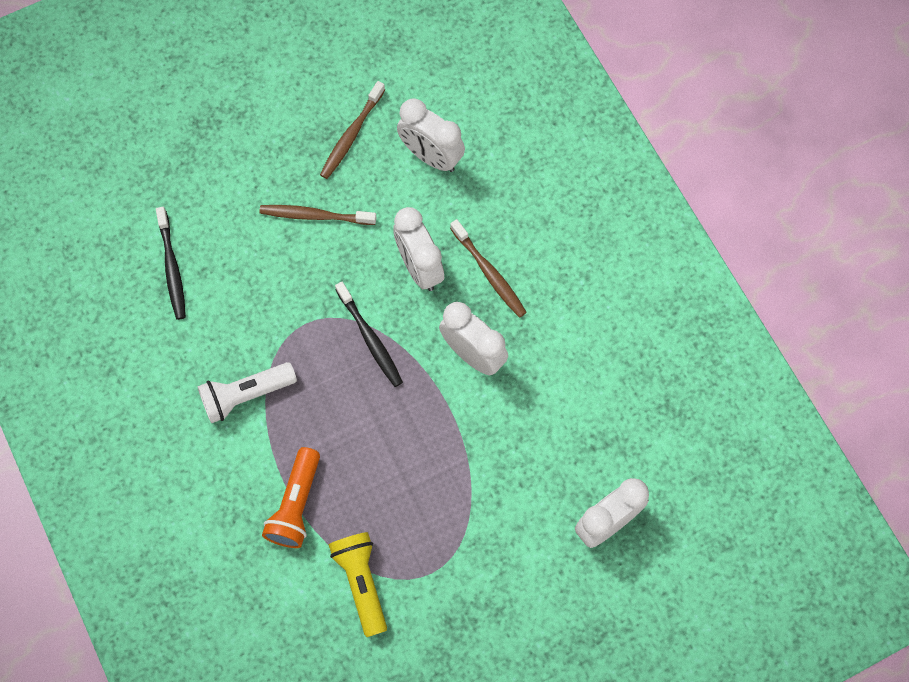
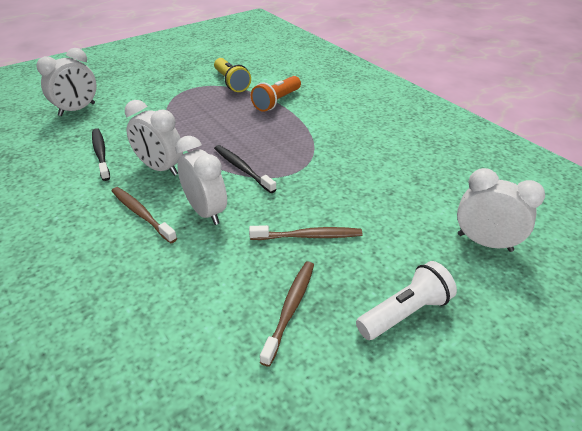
camera: 170 degrees right, 30 degrees down
(172, 267) = (416, 191): black toothbrush -> black toothbrush (101, 154)
(245, 395) = (326, 136): white flashlight -> white flashlight (405, 312)
(296, 505) = (276, 101): orange flashlight -> orange flashlight turned 150 degrees counterclockwise
(431, 156) = (197, 298): white clock -> white clock (484, 242)

